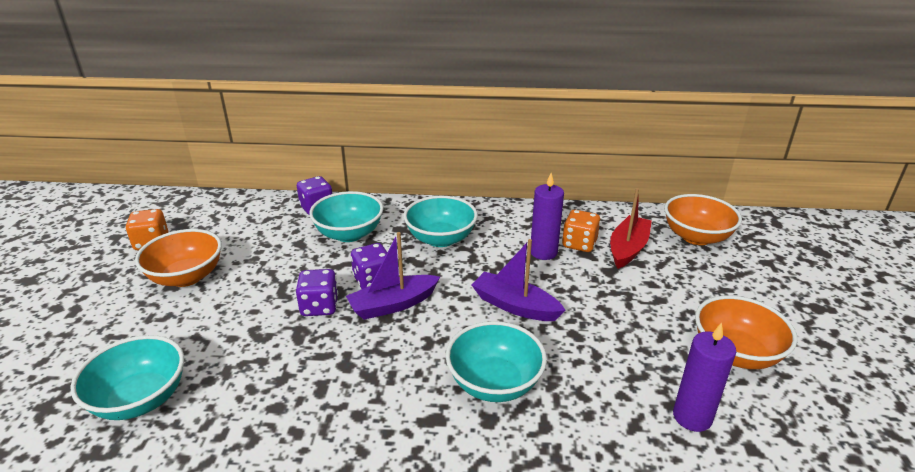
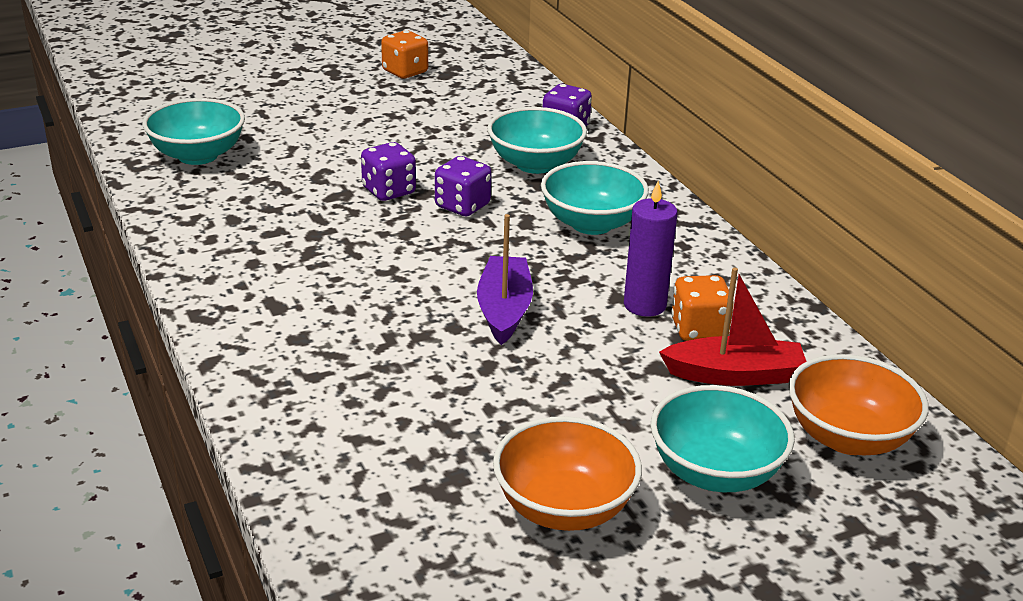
camera: 60 degrees right, 0 degrees up
(186, 277) = (370, 109): orange bowl -> none
(393, 304) = (431, 231): purple boat -> none
(494, 383) = (355, 328): turquoise bowl -> turquoise bowl (715, 472)
(692, 417) = (404, 481): purple candle -> none

